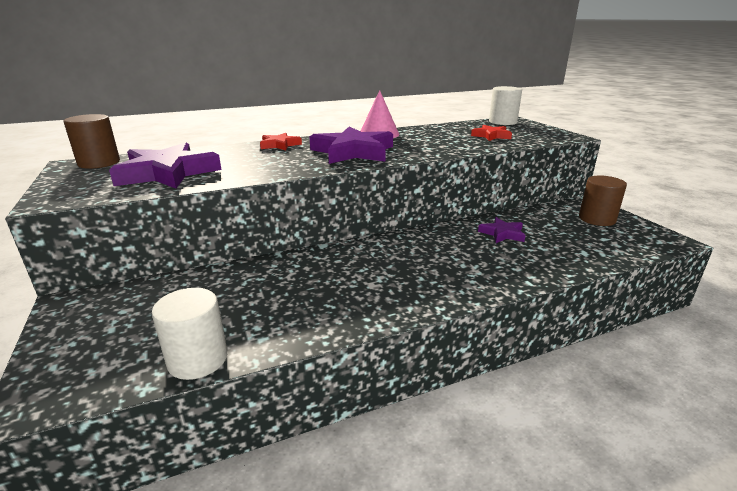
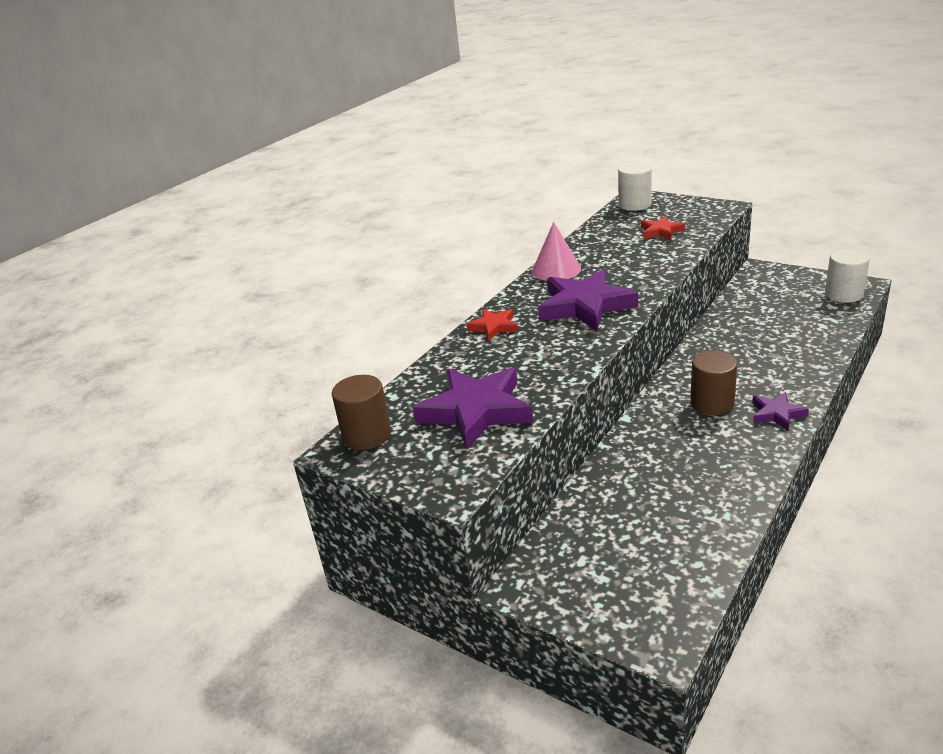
camera: 30 degrees left, 5 degrees up
(197, 359) = (713, 554): white cylinder -> white cylinder (844, 294)
(502, 233) = (744, 334): purple star -> purple star (777, 414)
(597, 219) = (790, 285): brown cylinder -> brown cylinder (712, 403)

